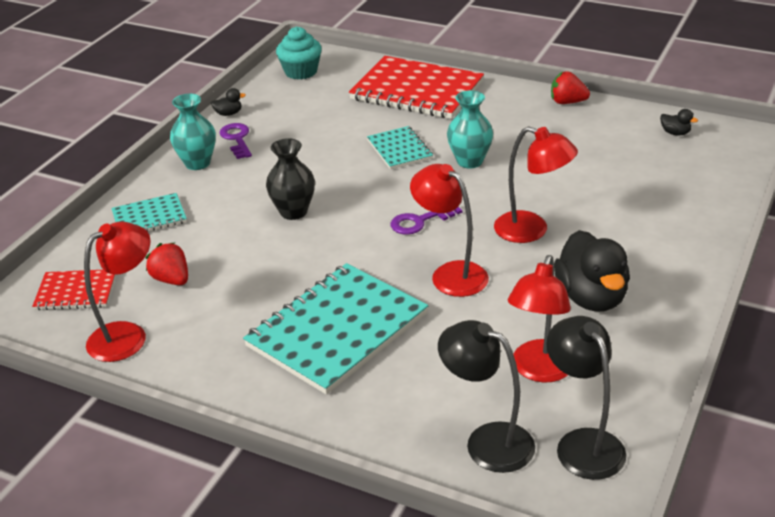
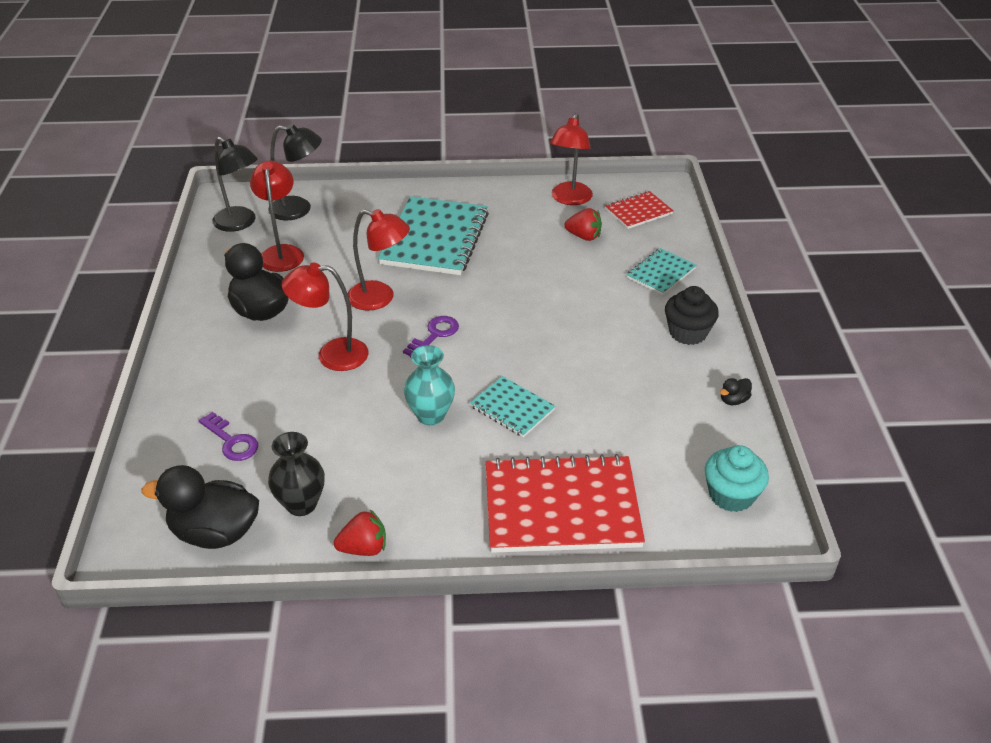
camera: 150 degrees right, 5 degrees up
(197, 163) = (688, 332): turquoise vase -> black cupcake
(237, 139) = (685, 370): purple key -> purple key (231, 441)
(293, 212) = (550, 312): black vase -> black vase (301, 504)
(675, 133) = (215, 532): black duck -> black duck, size x2.37

